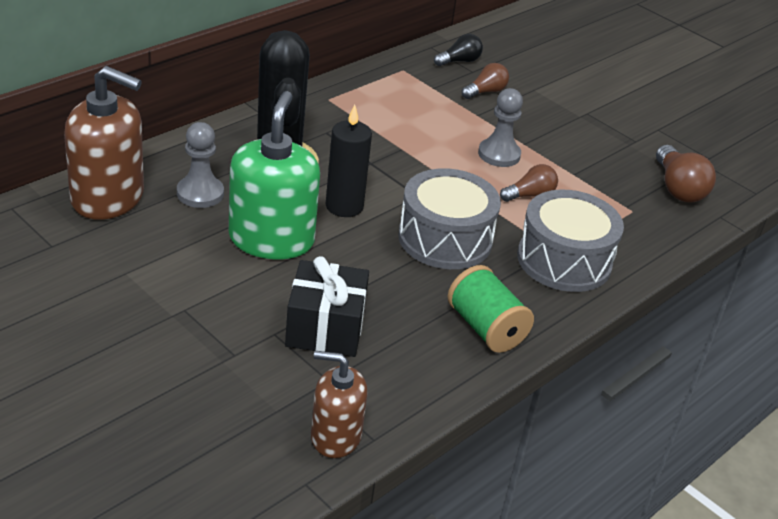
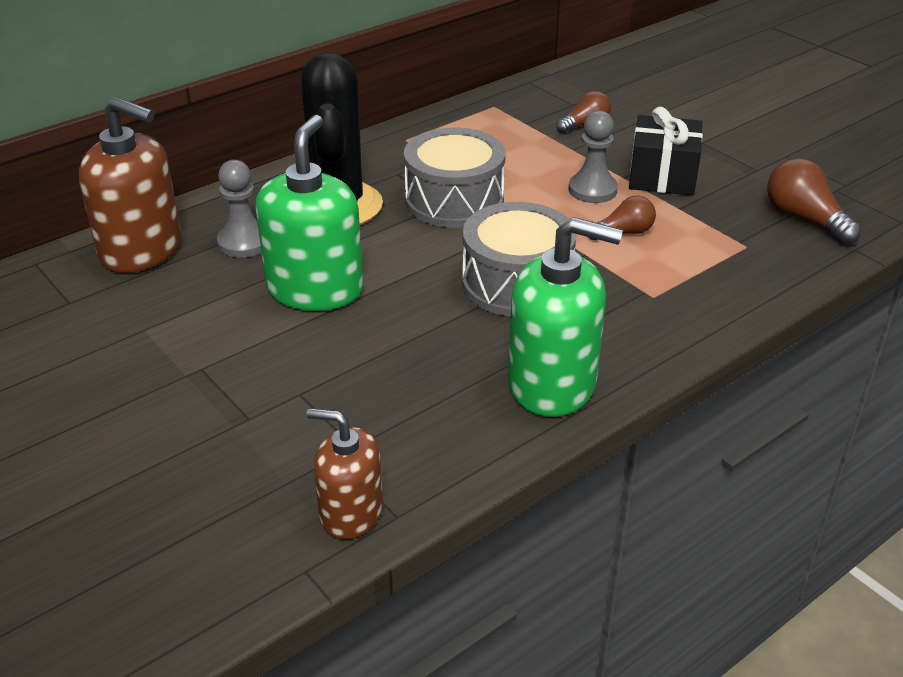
camera: 10 degrees right, 0 degrees up
(325, 328) = (360, 386): black gift -> black gift (662, 176)
(344, 206) = (404, 251): black candle -> none
(459, 61) = (559, 95): black light bulb -> none
(486, 328) = (552, 383): green spool -> green soap dispenser
(564, 260) = (657, 304): grey drum -> grey drum (454, 200)
(678, 188) = (804, 219): brown light bulb -> brown light bulb turned 150 degrees clockwise

